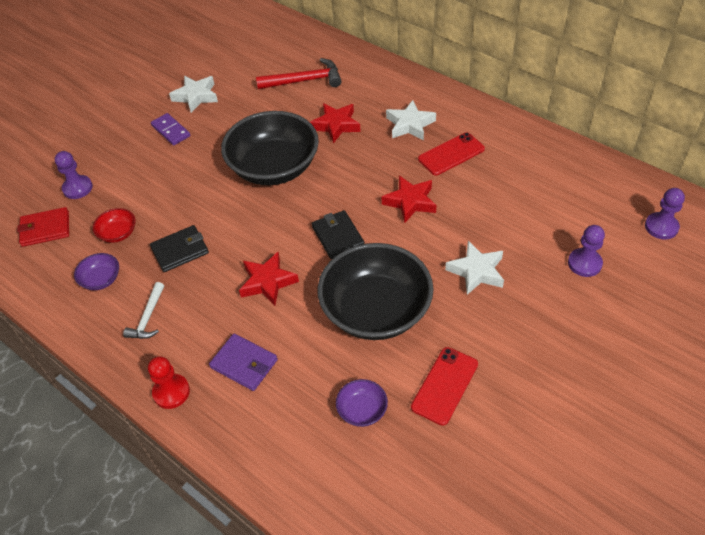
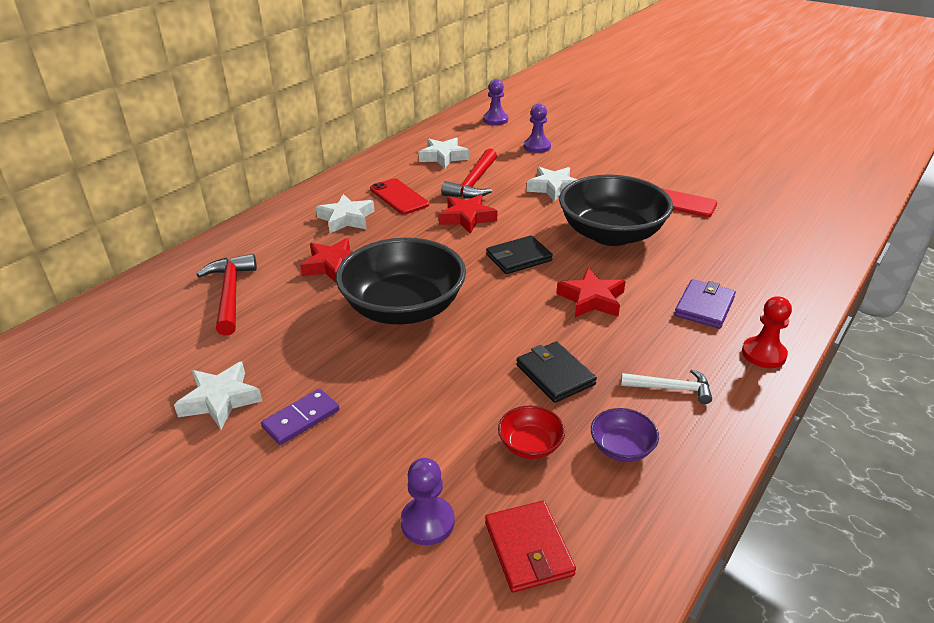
camera: 95 degrees left, 15 degrees down
(362, 410) = (722, 238): purple bowl -> none
(484, 206) = (473, 183): none -> red hammer
(544, 182) = (443, 157): none -> white star

